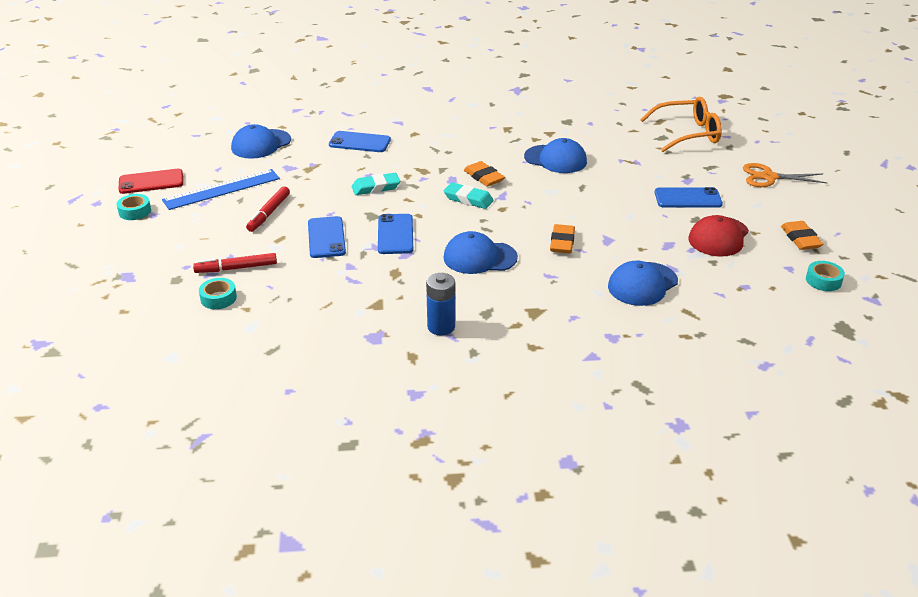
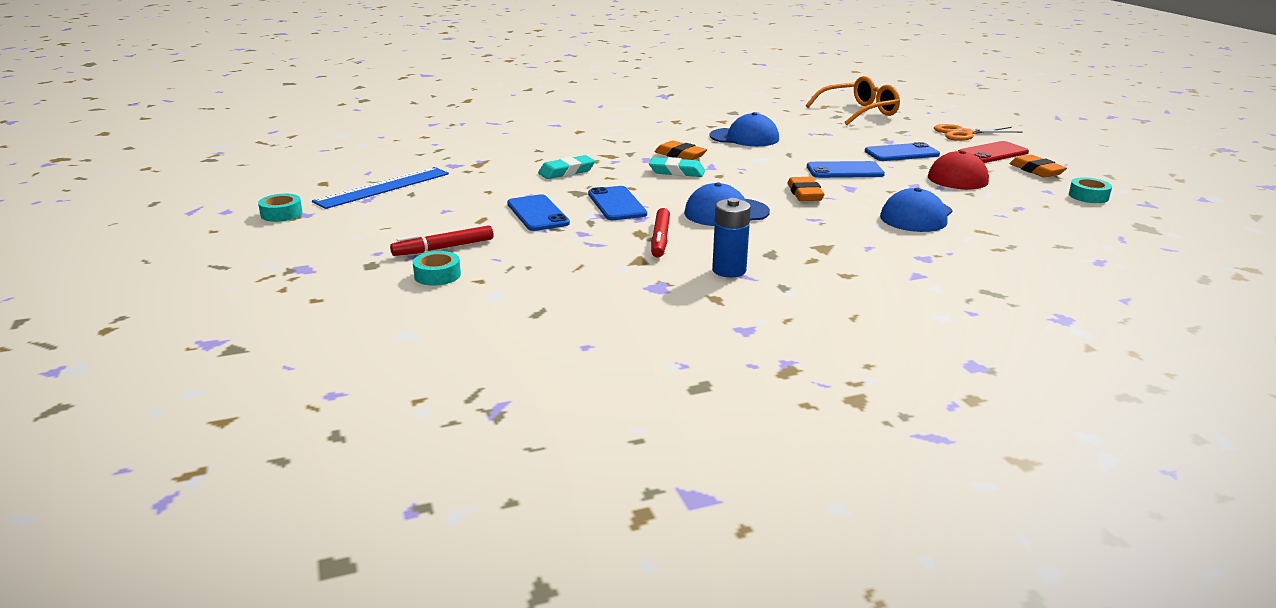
camera: 15 degrees left, 10 degrees down
(151, 182) = (289, 189): red phone -> red phone (993, 153)
(261, 144) = (408, 151): blue cap -> none
(269, 213) = (454, 201): red marker -> red marker (660, 239)
(359, 142) = (523, 141): blue phone -> blue phone (845, 171)

